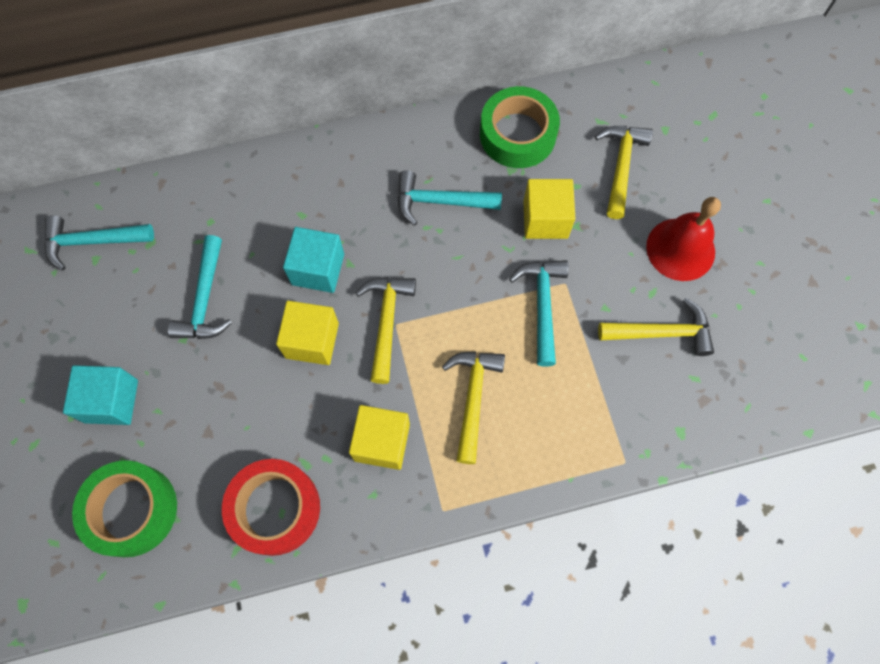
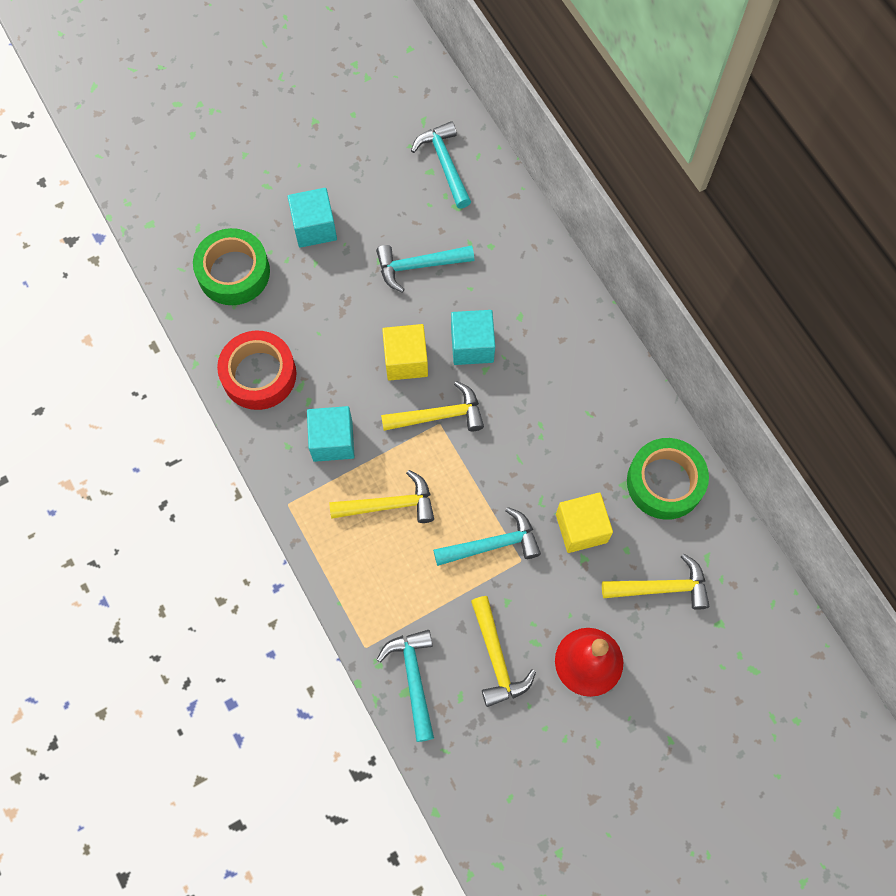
camera: 75 degrees right, 0 degrees up
(382, 442) = (332, 441): yellow cube -> turquoise cube
(440, 201) = (570, 429): turquoise hammer -> turquoise hammer (413, 678)

